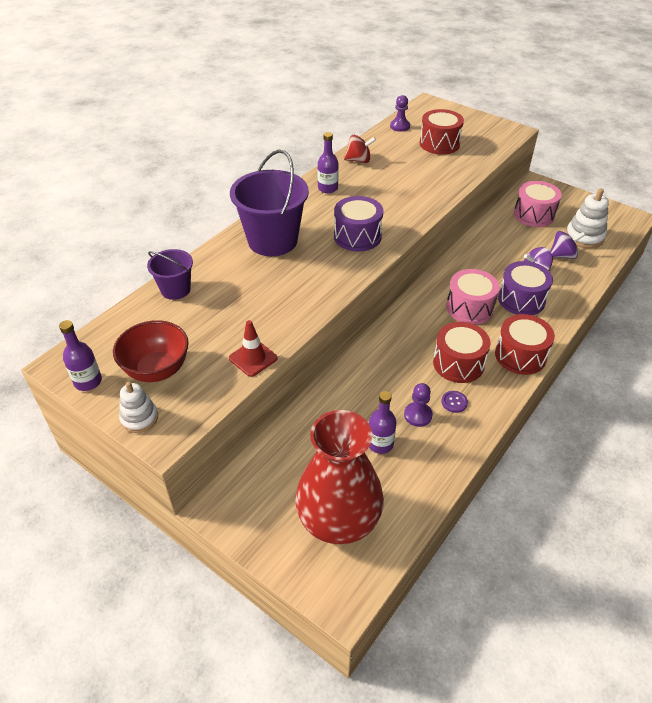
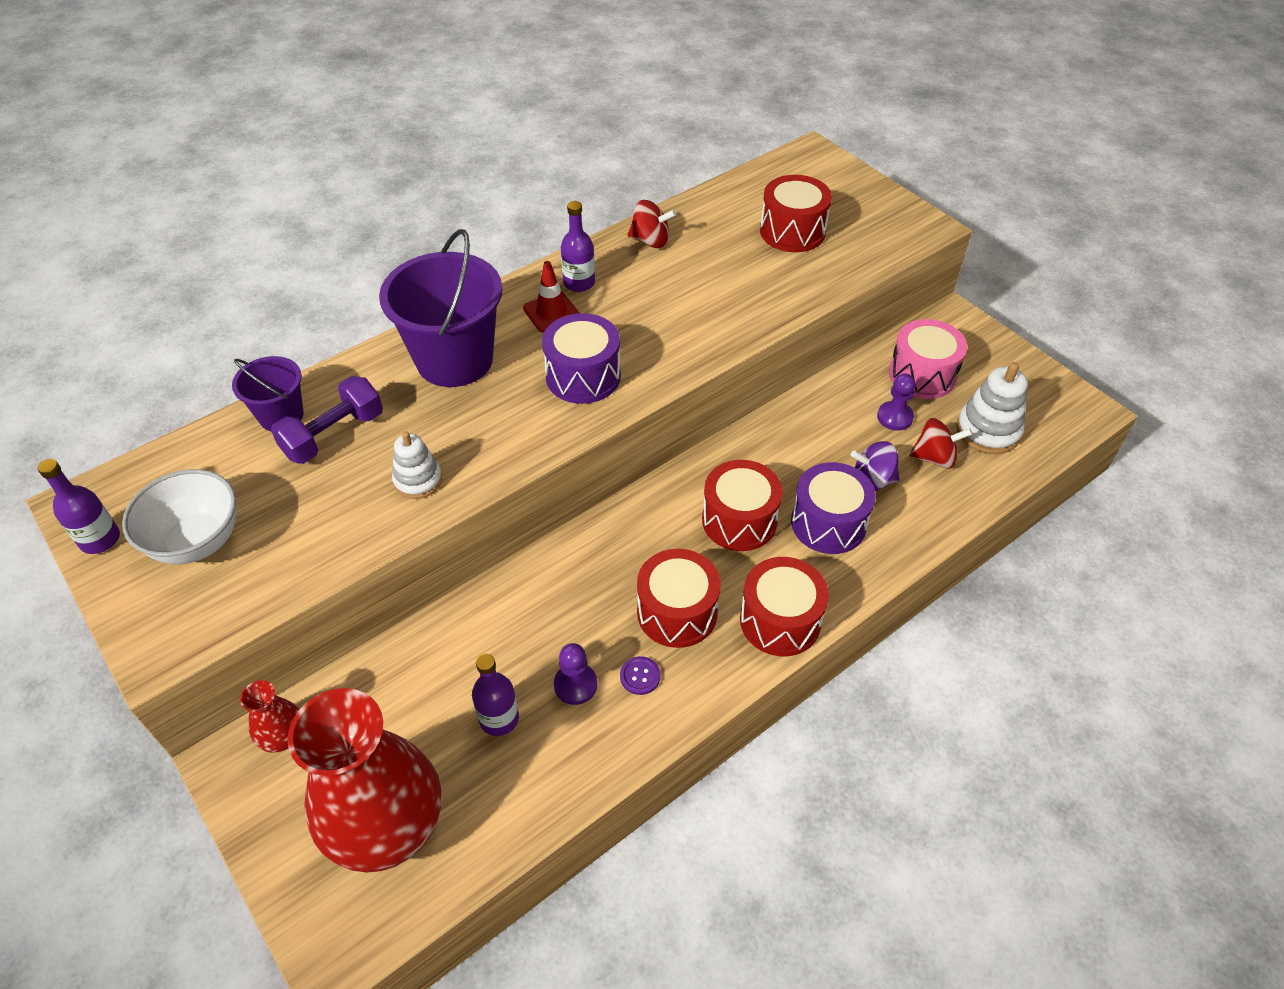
camera: 15 degrees right, 5 degrees up
(139, 418) = (140, 613): white stacking toy -> white stacking toy (418, 480)
(157, 370) = (197, 541): red bowl -> white bowl
(216, 294) = (334, 435): none -> purple dumbbell
(245, 485) = (283, 736): none -> red vase
(253, 358) = (334, 552): red traffic cone -> red traffic cone (551, 312)
(400, 126) = (744, 189): purple pawn -> purple pawn (894, 417)
(469, 308) = (739, 520): pink drum -> red drum
(562, 255) = (934, 458): purple spinning top -> red spinning top

